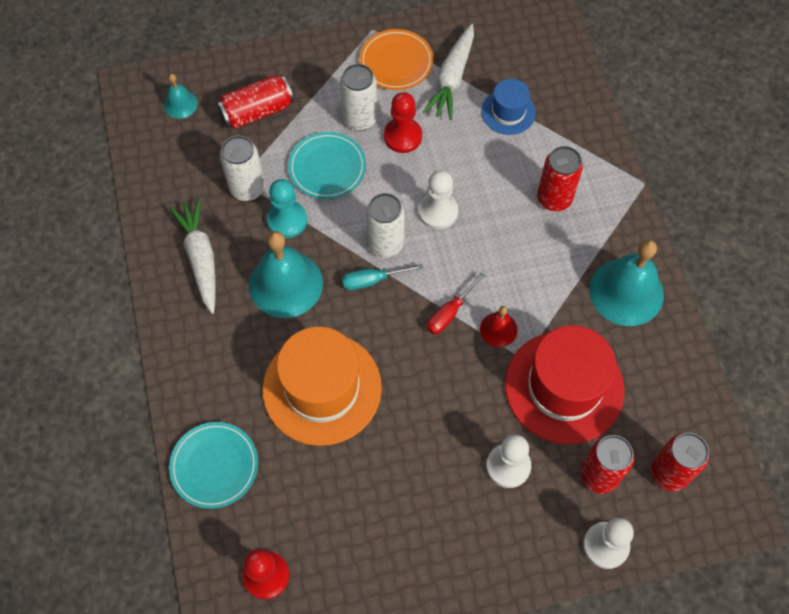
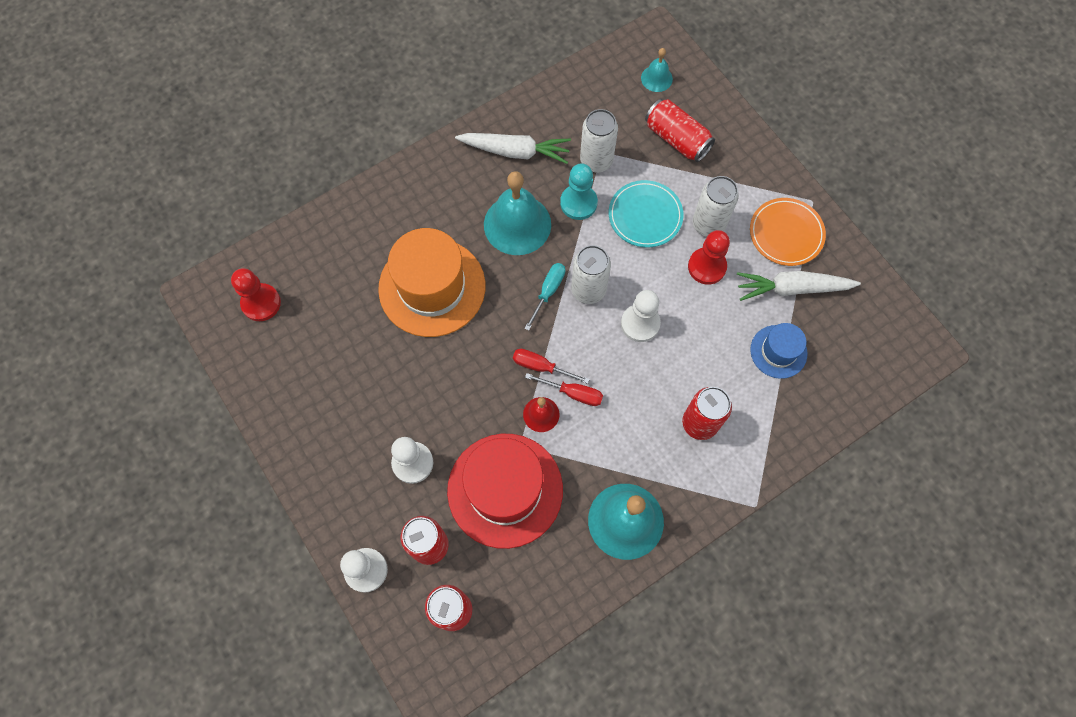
camera: 70 degrees right, 5 degrees up
(200, 258) = (515, 151): white carrot -> white carrot turned 45 degrees clockwise
(214, 466) = (338, 232): turquoise plate -> none
(372, 280) = (548, 292): turquoise screwdriver -> turquoise screwdriver turned 60 degrees clockwise
(487, 294) = (573, 393): none -> red screwdriver

